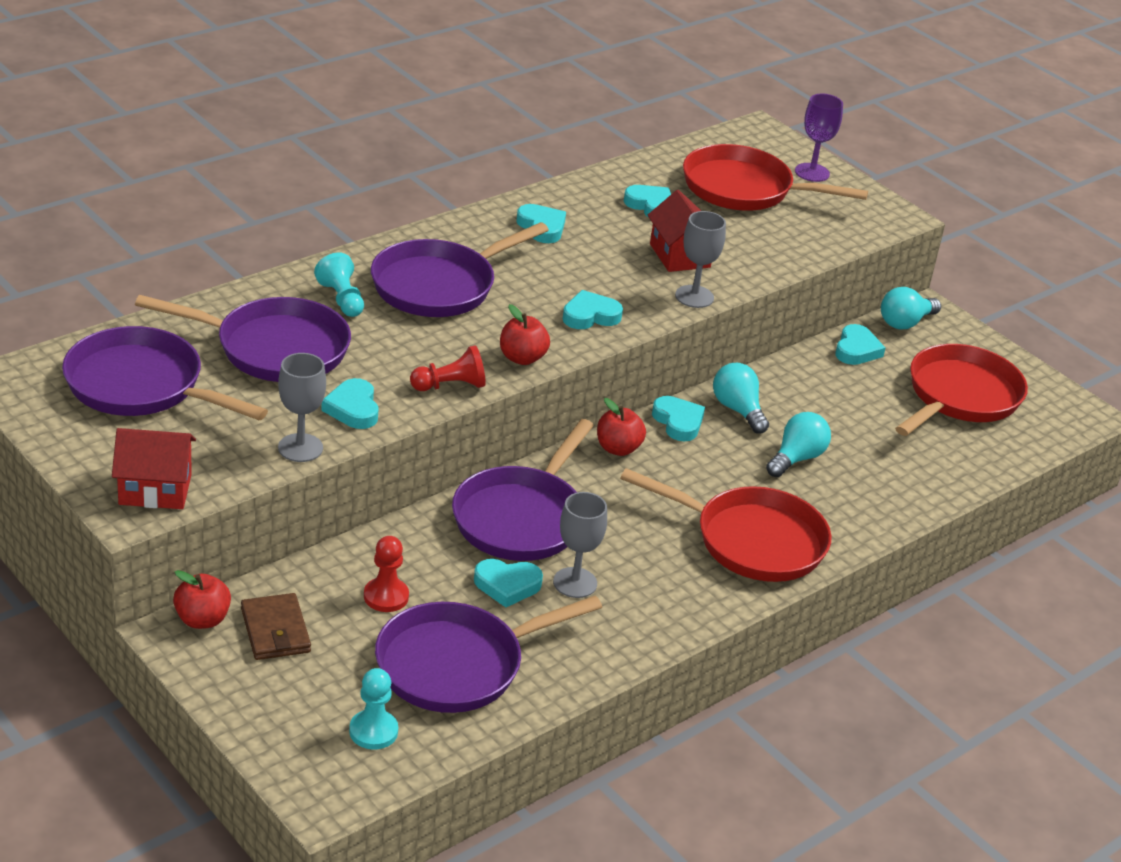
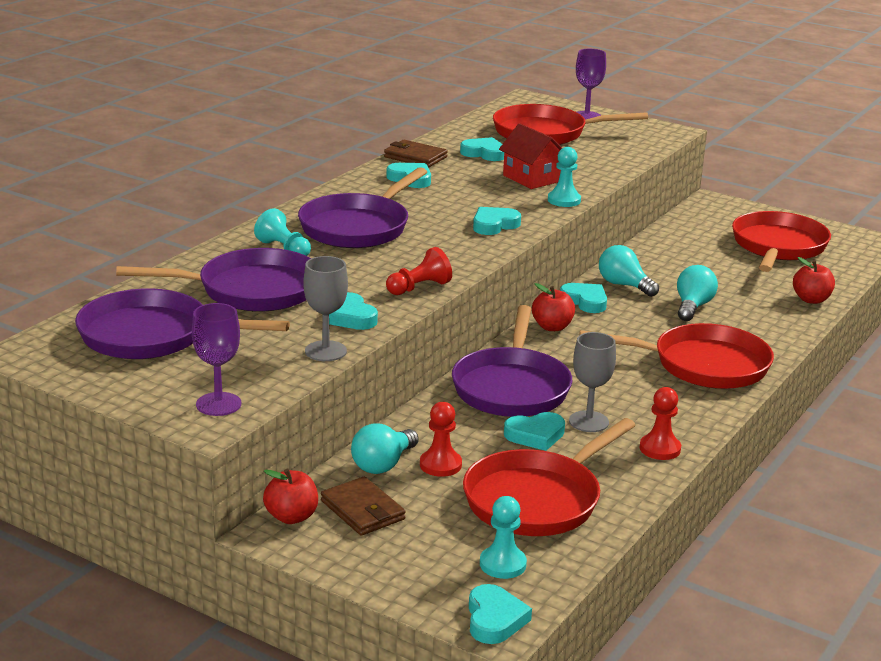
camera: 15 degrees left, 10 degrees down
(155, 489) = (218, 404): red house -> purple goblet
(458, 664) = (537, 499): purple pan -> red pan
(522, 358) = (462, 260): red apple -> red apple (811, 299)
(568, 195) = (415, 157): none -> brown wallet
(628, 637) = (660, 449): none -> red pawn
(694, 296) = (564, 200): grey goblet -> turquoise pawn
(856, 350) = (680, 233): turquoise heart -> turquoise heart (494, 619)
(905, 323) = (701, 211): turquoise light bulb -> turquoise light bulb (383, 464)

